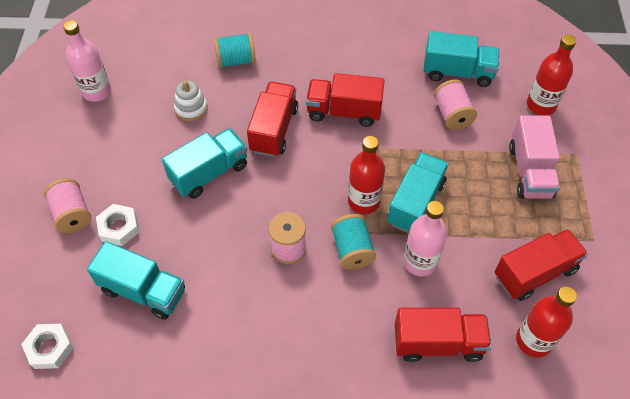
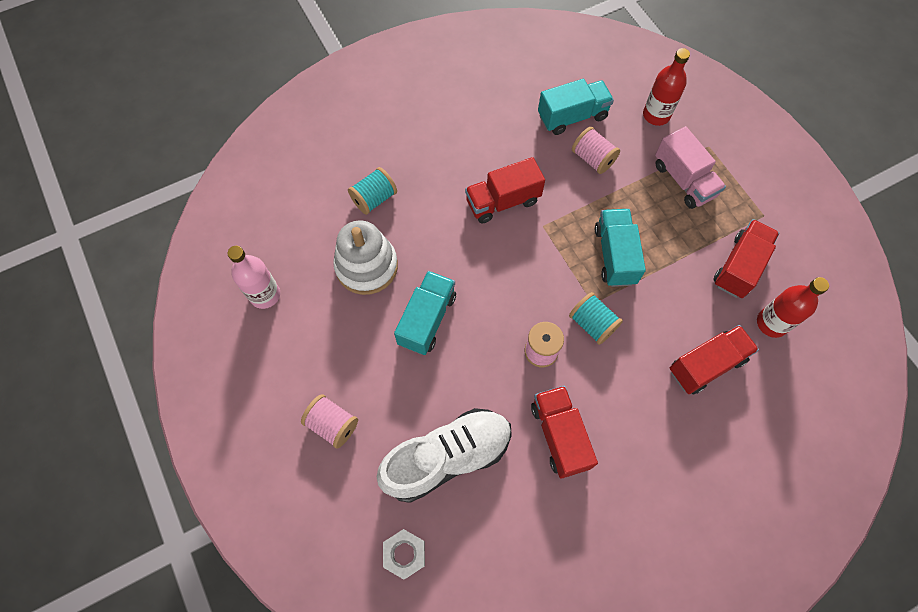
camera: 30 degrees left, 10 degrees up
(119, 228) = (384, 413): white nut -> none
(143, 291) = (447, 457): turquoise truck -> white shoe
(191, 108) = (366, 266): white stacking toy -> white stacking toy, size x1.86
(274, 129) = (454, 249): red truck -> red truck (559, 435)
(363, 201) = (573, 276): red bottle -> none
(420, 262) = (650, 305): pink bottle -> none

